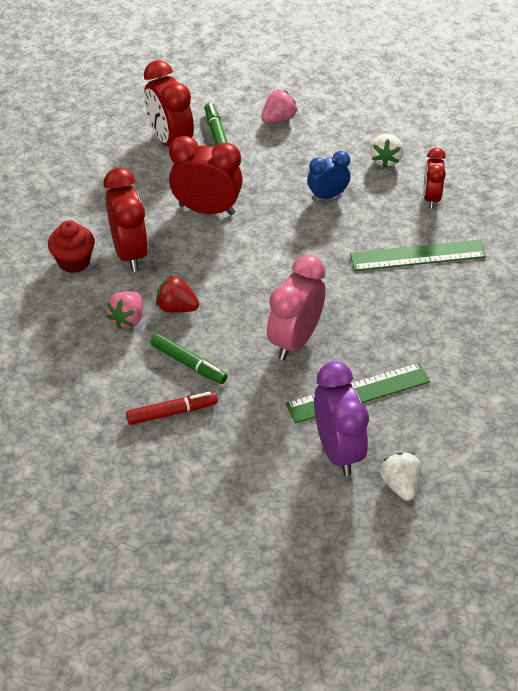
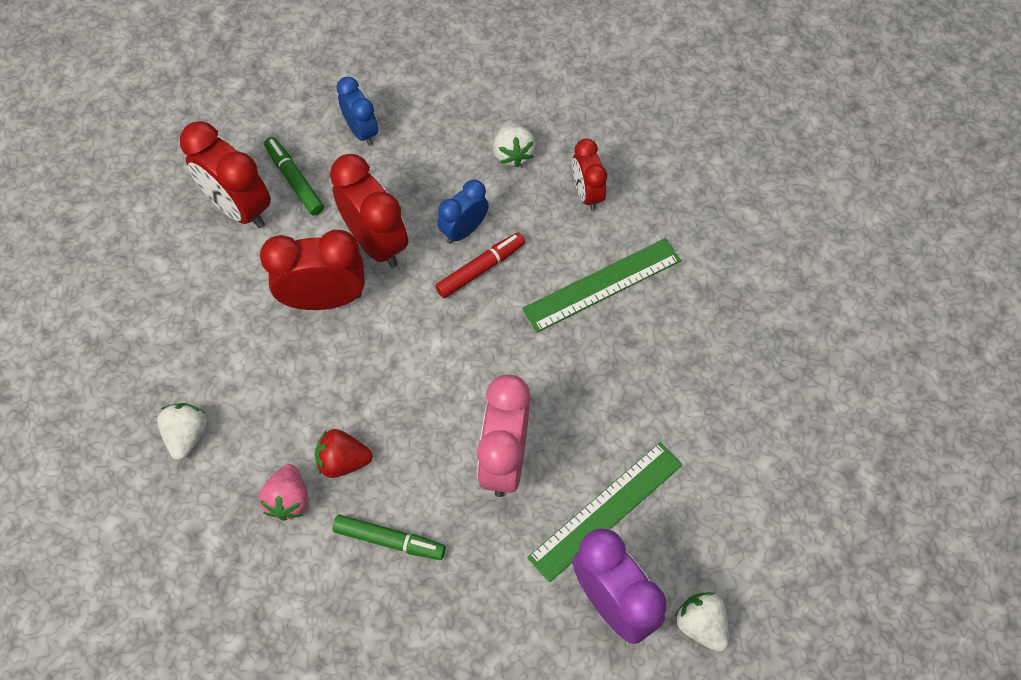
camera: 20 degrees left, 15 degrees up
(74, 262) = (187, 435): red cupcake -> white strawberry
(129, 252) = (252, 397): red clock -> red clock (376, 242)
(172, 412) = (397, 621): red marker -> red marker (481, 269)
(278, 119) = (361, 131): pink strawberry -> blue clock

